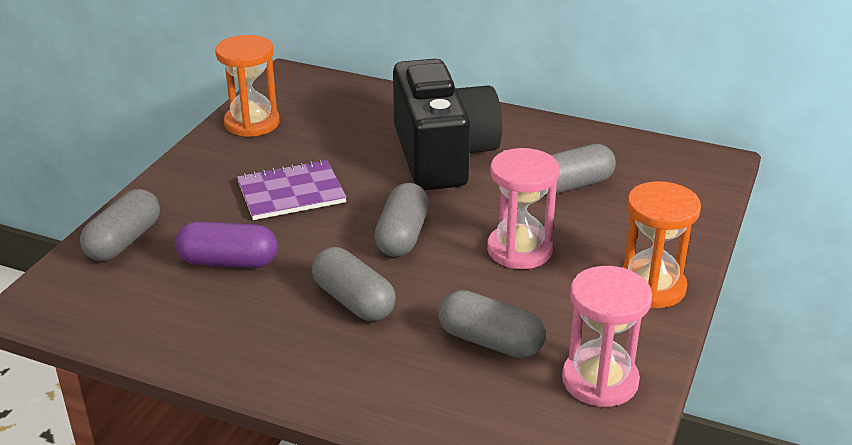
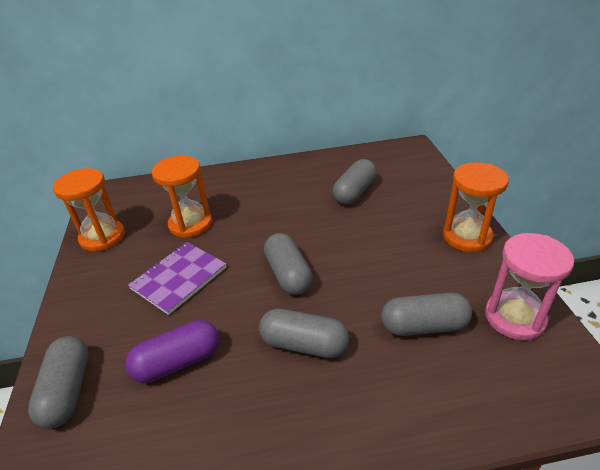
camera: 30 degrees left, 5 degrees up
(350, 145) = (190, 224): none -> orange hourglass
(442, 155) = (259, 205): black camera -> none
(519, 250) = (370, 248): pink hourglass -> none

